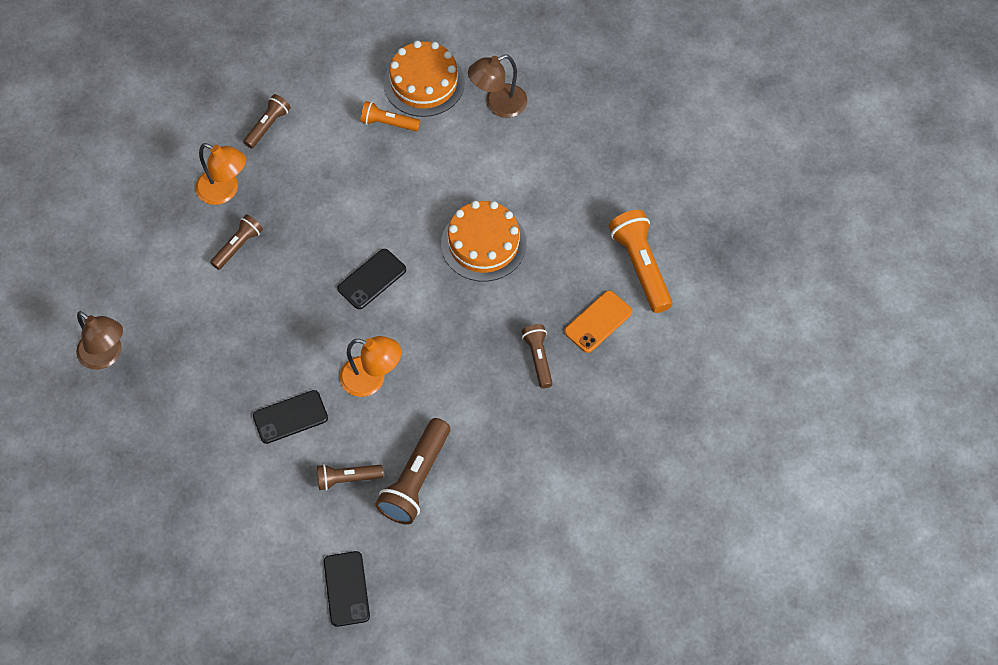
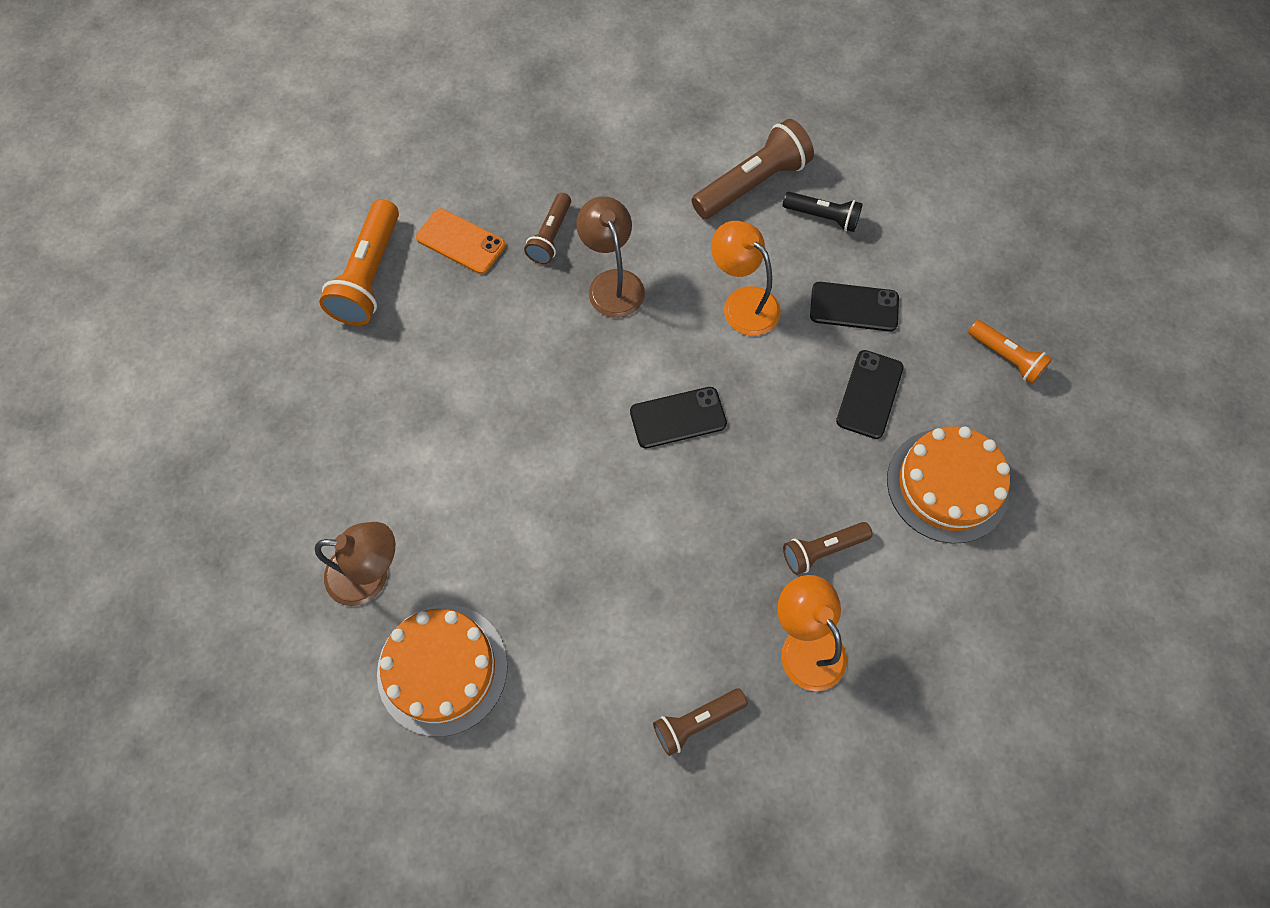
camera: 150 degrees left, 5 degrees up
(106, 356) = (1048, 487): brown lamp -> brown lamp (612, 283)
(346, 589) = (873, 124): black phone -> black phone (869, 394)
(347, 479) = (823, 217): brown flashlight -> black flashlight
(388, 123) = (530, 629): orange flashlight -> orange flashlight (1006, 357)
(483, 244) = (521, 393): orange cake -> orange cake (947, 485)
(598, 322) = (461, 241): orange phone -> orange phone turned 45 degrees clockwise

